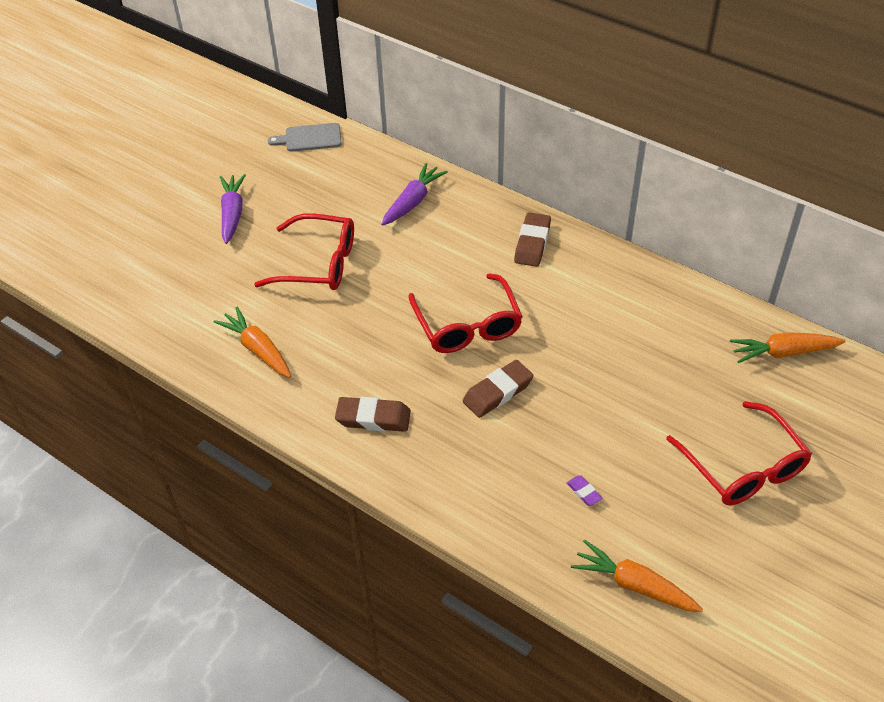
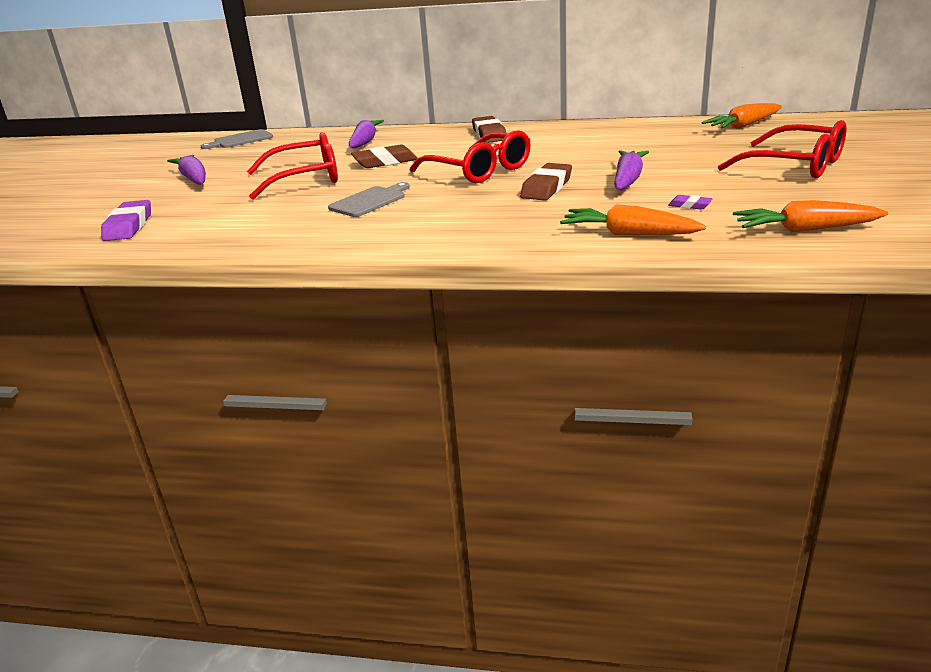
camera: 25 degrees left, 20 degrees down
(147, 289) = (129, 226): none -> purple eraser
(258, 349) = (284, 224): orange carrot -> orange carrot (629, 234)
(343, 340) = (370, 201): none -> grey cutting board
(373, 418) = (445, 224): brown eraser -> brown eraser (385, 162)
(576, 414) = (628, 179): none -> purple carrot

